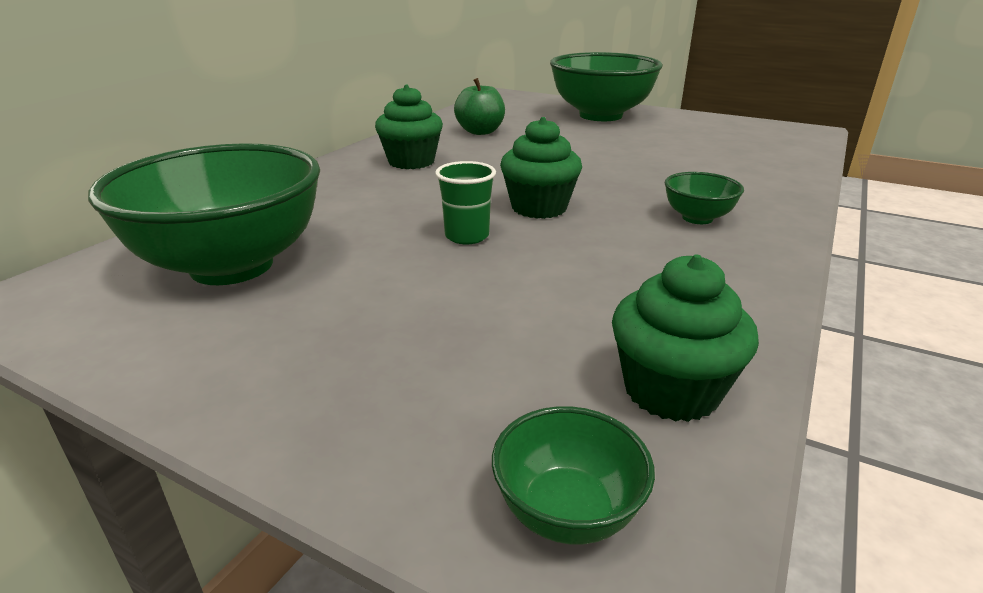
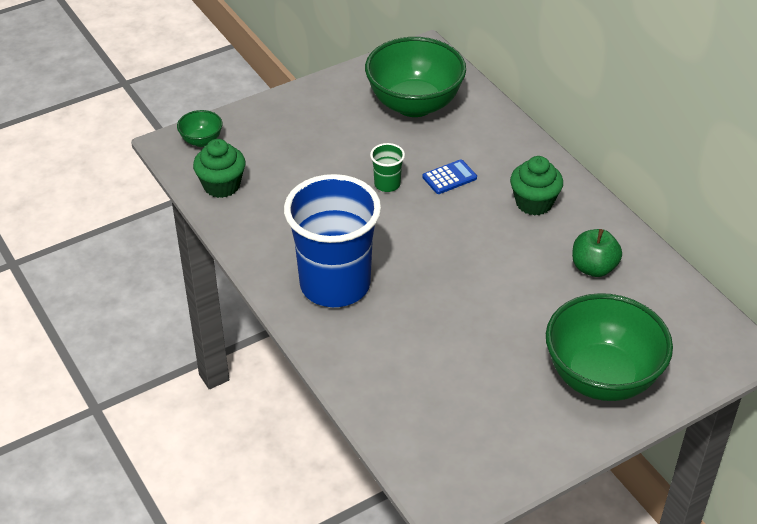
camera: 120 degrees right, 15 degrees up
(408, 205) = (449, 177): none -> blue calculator
(539, 208) = (403, 227): green cupcake -> none
(697, 218) = (335, 285): green bowl -> blue cup

